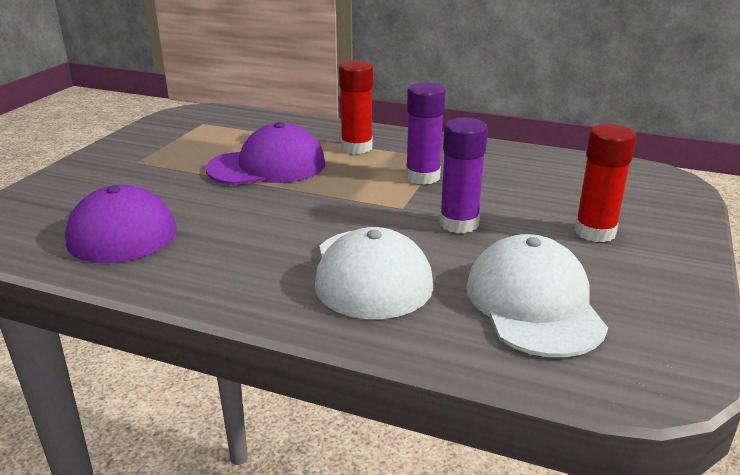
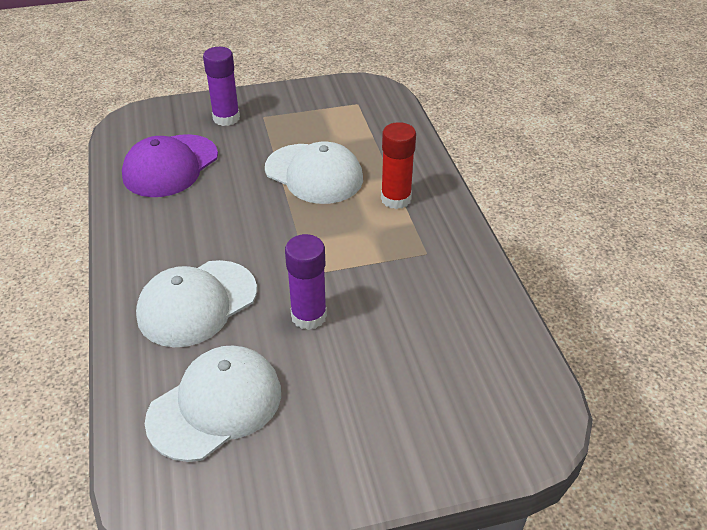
camera: 55 degrees right, 15 degrees up
(267, 166) = (314, 174): purple cap -> white cap
(422, 177) = (375, 260): purple glue stick -> purple glue stick (226, 118)
(595, 232) = (365, 405): red glue stick -> none

